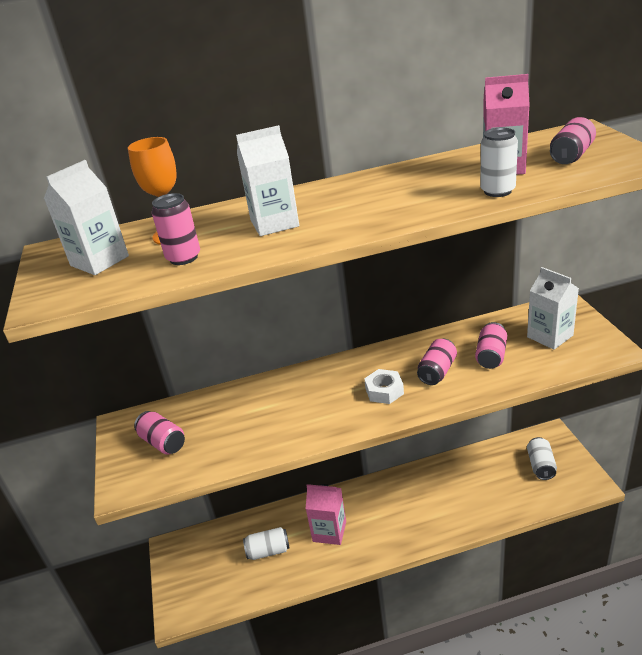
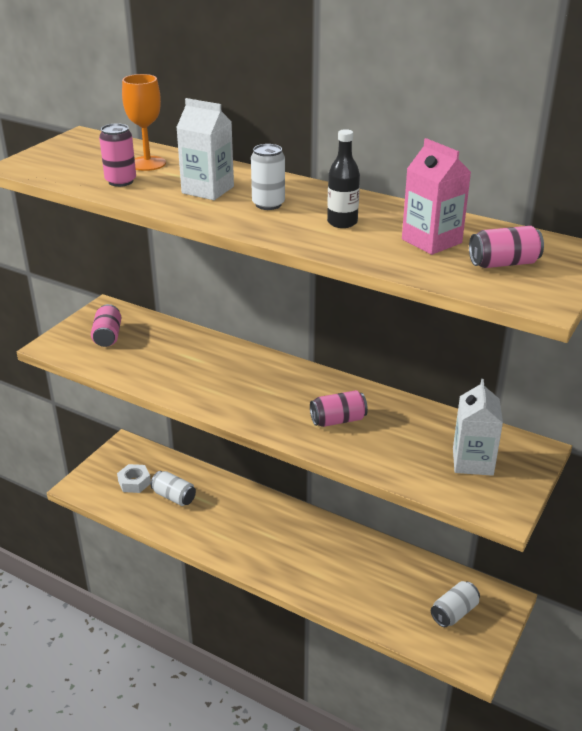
camera: 40 degrees right, 0 degrees up
(99, 261) = (85, 157): white carton -> none
(329, 531) = (227, 518): pink carton -> none
(384, 391) = (279, 405): white nut -> white nut (134, 482)
(424, 188) = (342, 222): none -> black bottle
(491, 356) = (397, 440): pink can -> none
(497, 191) = (378, 254): white can -> white can (268, 204)

